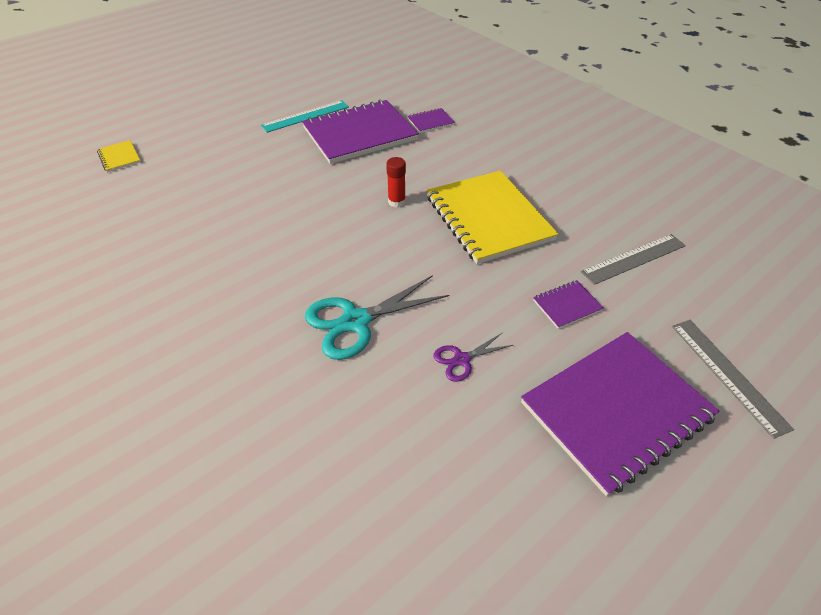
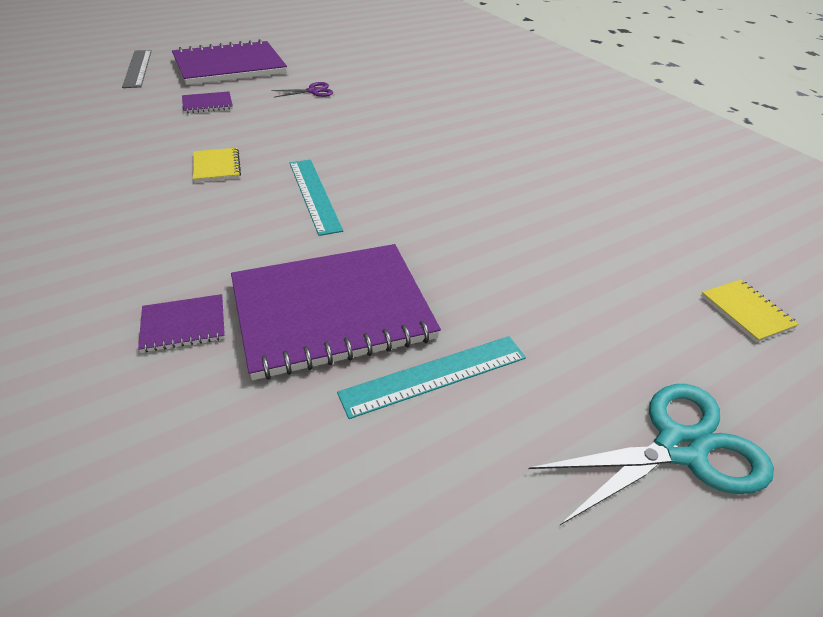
camera: 175 degrees left, 5 degrees down
(355, 321) = (386, 115): turquoise scissors -> turquoise scissors (680, 448)
(396, 202) = (314, 195): red glue stick -> turquoise ruler
(488, 218) = (216, 166): yellow notebook -> yellow notebook, size x0.42
(634, 259) = (108, 121): grey ruler -> none

